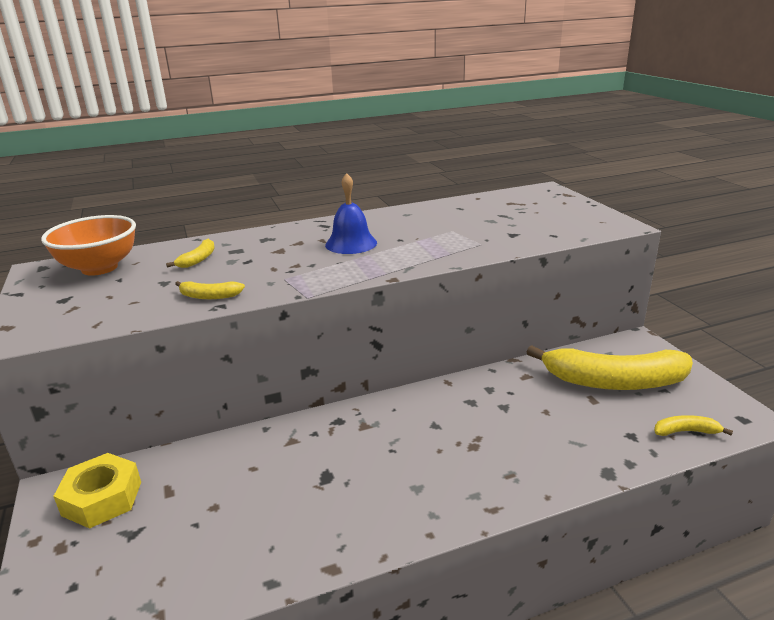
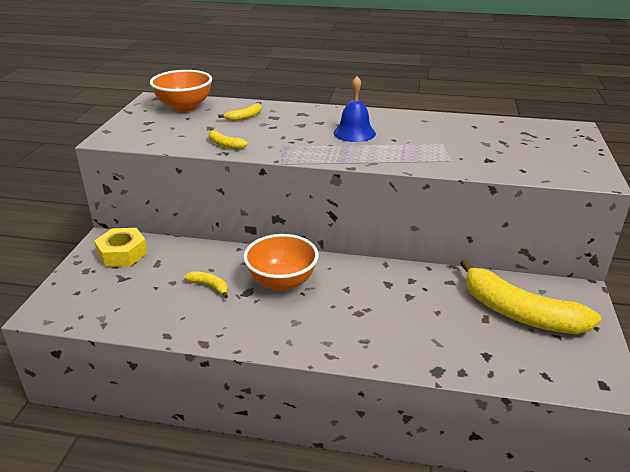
camera: 30 degrees right, 5 degrees up
(357, 447) = (282, 282): none -> orange bowl
(686, 431) = (537, 372): yellow banana -> yellow banana (209, 286)

